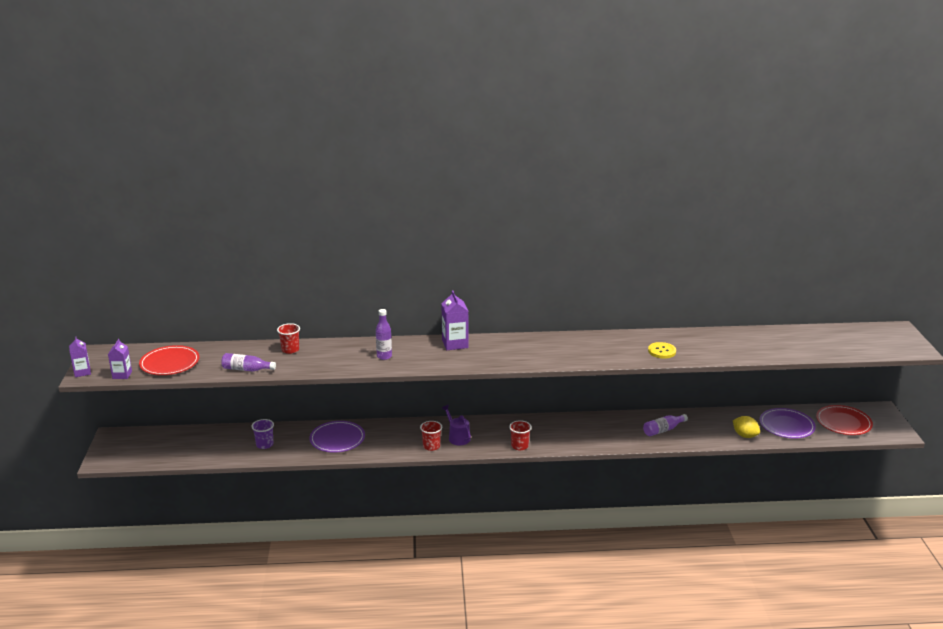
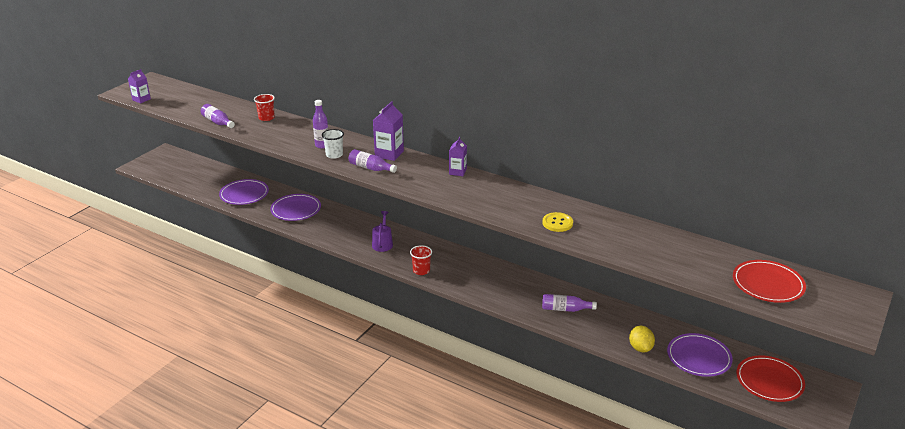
camera: 35 degrees right, 5 degrees up
(82, 372) = (123, 90): purple carton -> purple carton (457, 172)
(170, 363) = (179, 101): red plate -> red plate (768, 284)
(264, 444) = (244, 194): purple cup -> purple plate
(408, 360) = (334, 155): none -> white cup
(431, 446) = (354, 242): red cup -> none
(458, 360) = (370, 168): none -> purple bottle

